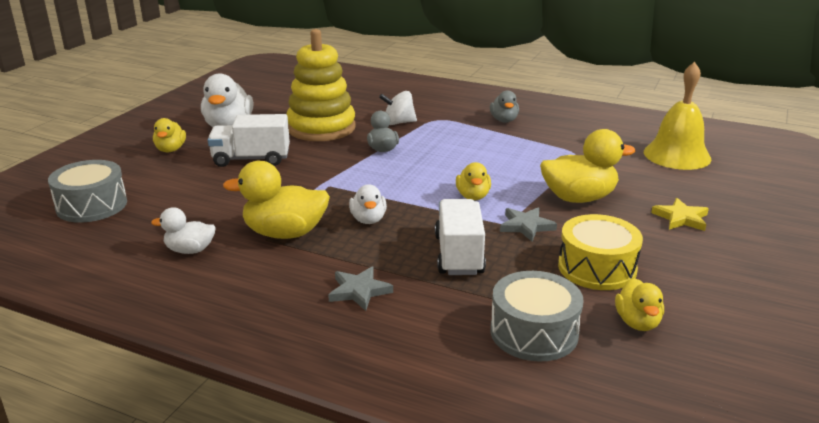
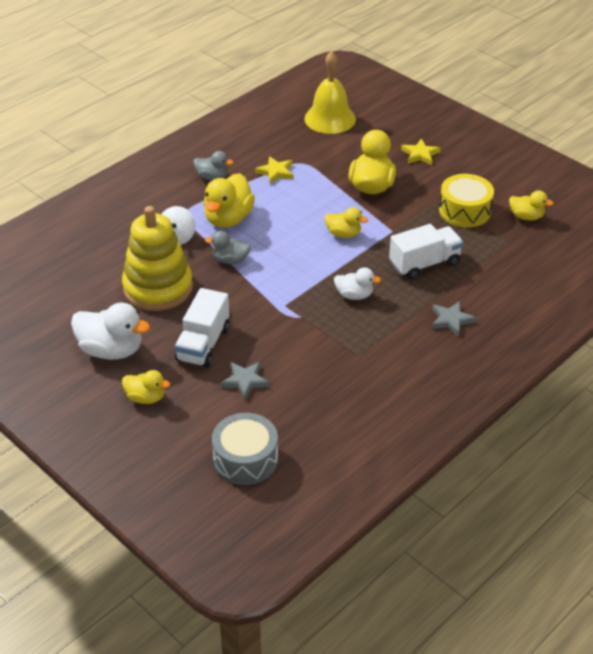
camera: 70 degrees left, 15 degrees up
(190, 250) = (358, 399): white duck -> none
(285, 233) = (355, 343): yellow duck -> yellow duck (228, 219)
(459, 255) = (424, 264): white truck -> white truck turned 135 degrees clockwise
(526, 226) = (400, 222): grey star -> grey star (245, 381)
(534, 332) = (522, 258): grey drum -> none
(545, 145) = (276, 172): none -> yellow star

